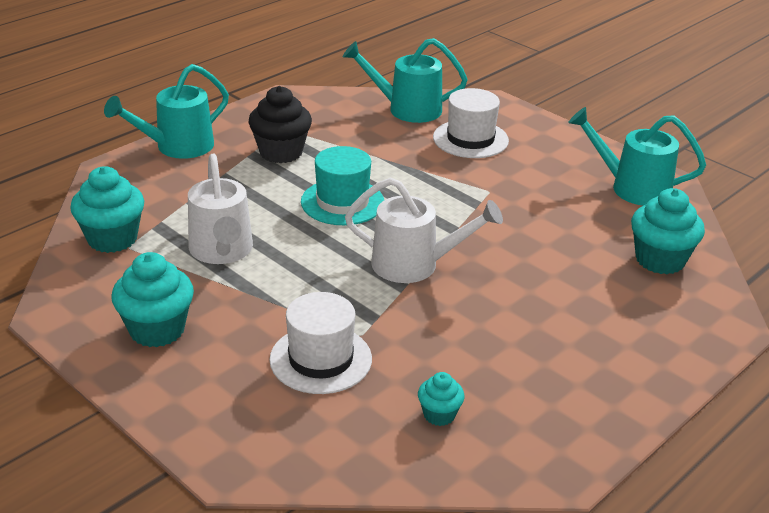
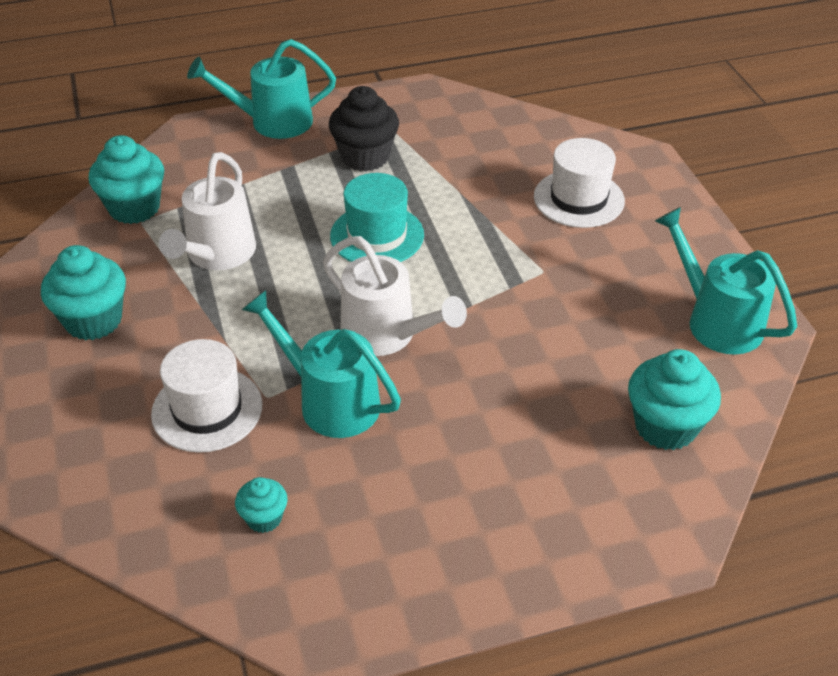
camera: 30 degrees right, 10 degrees up
(406, 109) = (539, 140): turquoise watering can -> turquoise watering can (329, 401)

